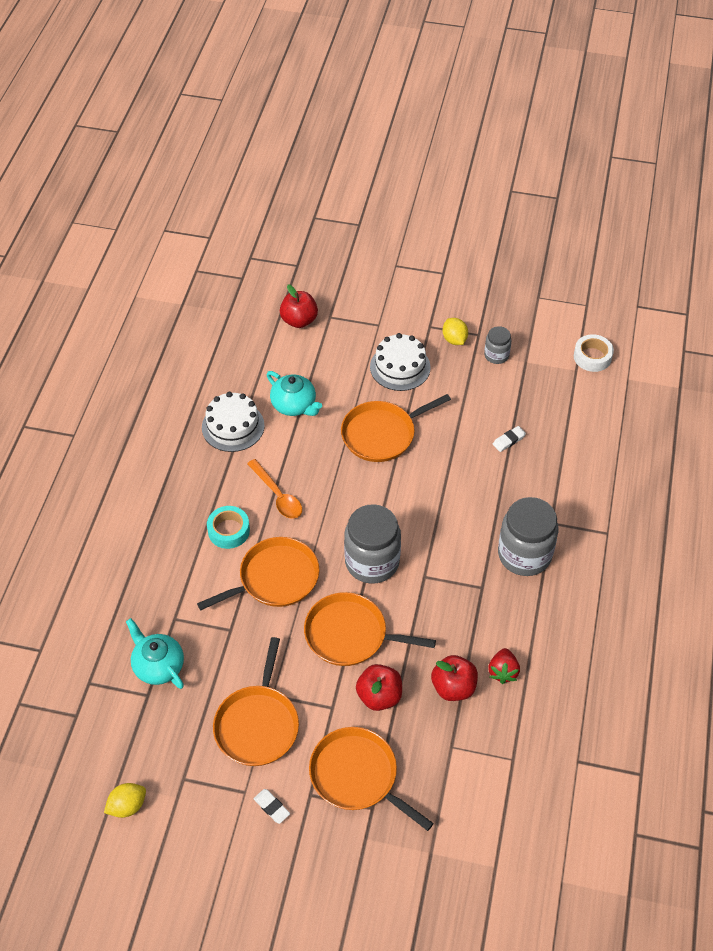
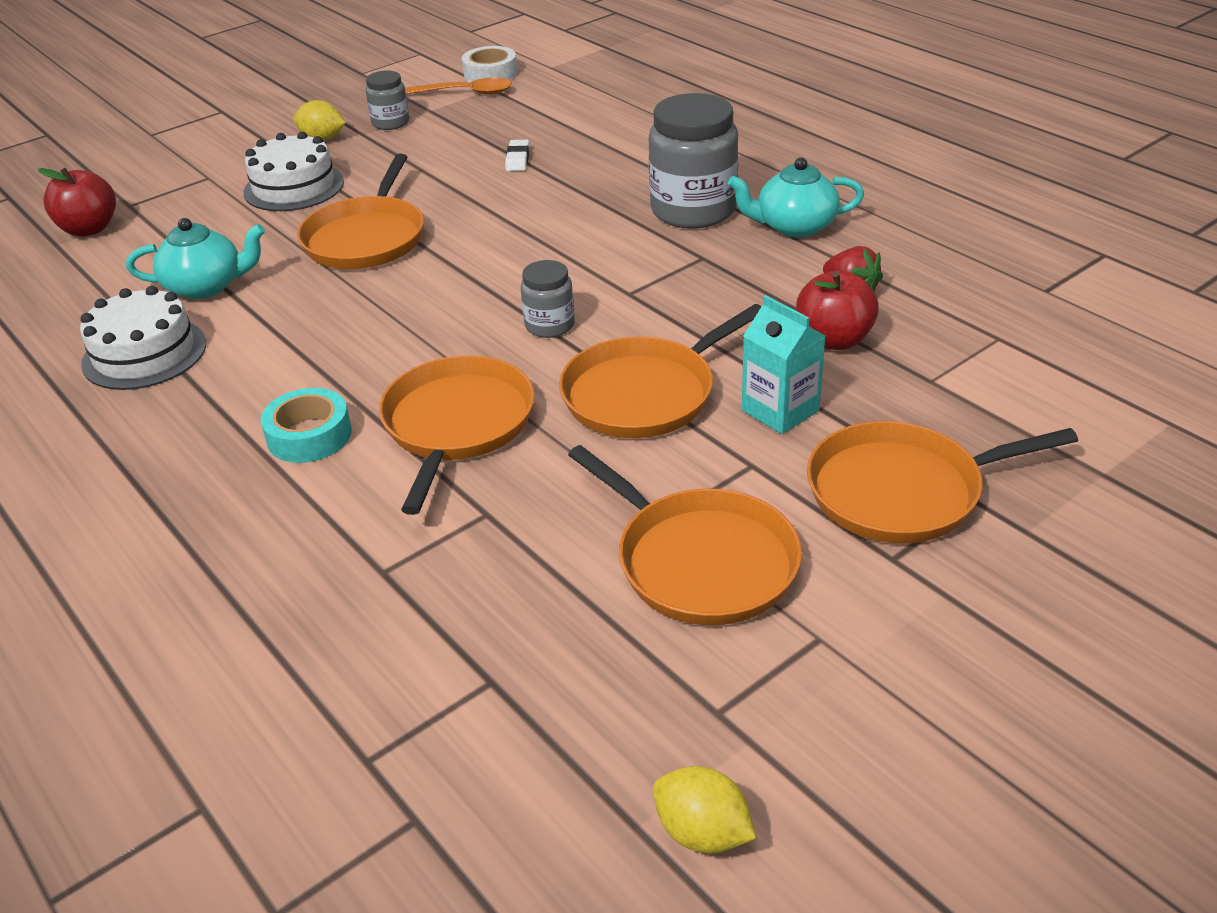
camera: 50 degrees left, 15 degrees down
(127, 806) = (702, 833): yellow lemon -> yellow lemon turned 60 degrees counterclockwise
(158, 666) = (449, 637): turquoise teapot -> turquoise teapot (794, 226)
(272, 807) = (880, 616): white eraser -> none
(277, 495) = (322, 362): orange spoon -> orange spoon (463, 93)
(372, 562) = (549, 325): grey jar -> grey jar, size x0.52
(379, 696) = (780, 410): red apple -> turquoise carton

